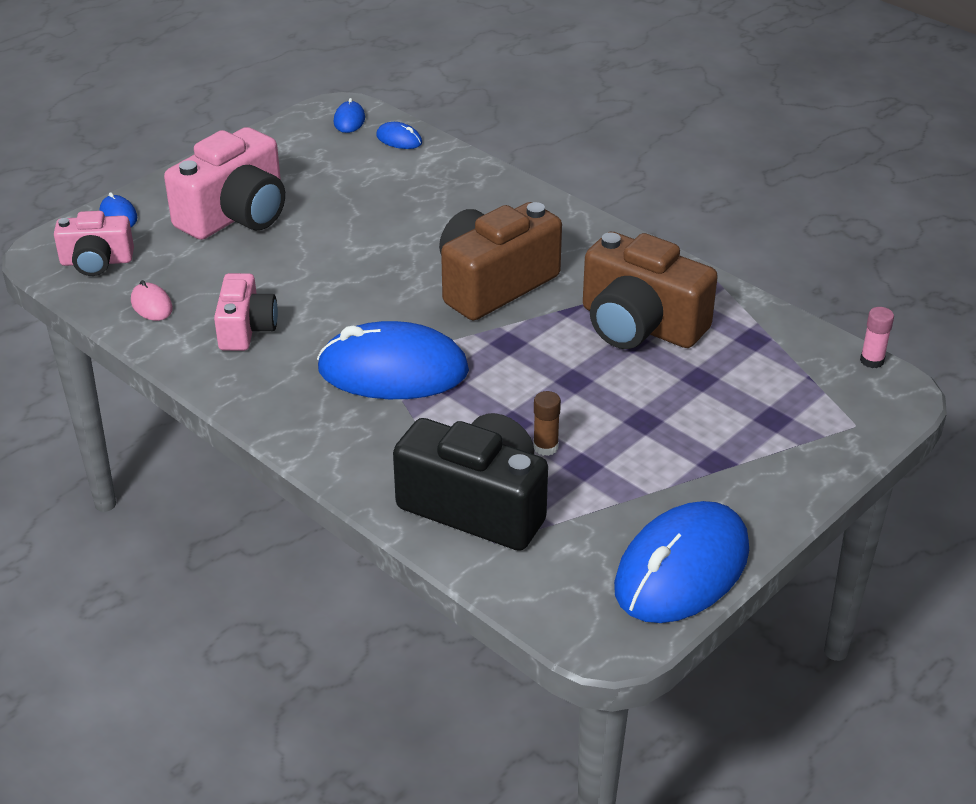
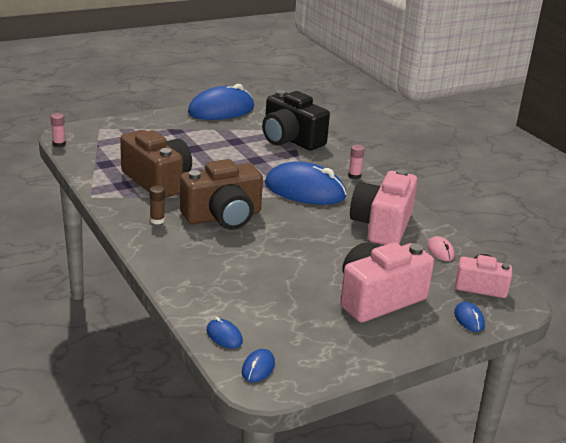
camera: 165 degrees left, 10 degrees down
(246, 329) = (382, 225): pink camera -> pink camera, size x1.68
(315, 431) = (354, 176): none -> pink glue stick
(545, 447) = (247, 149): brown glue stick -> brown glue stick (157, 220)

